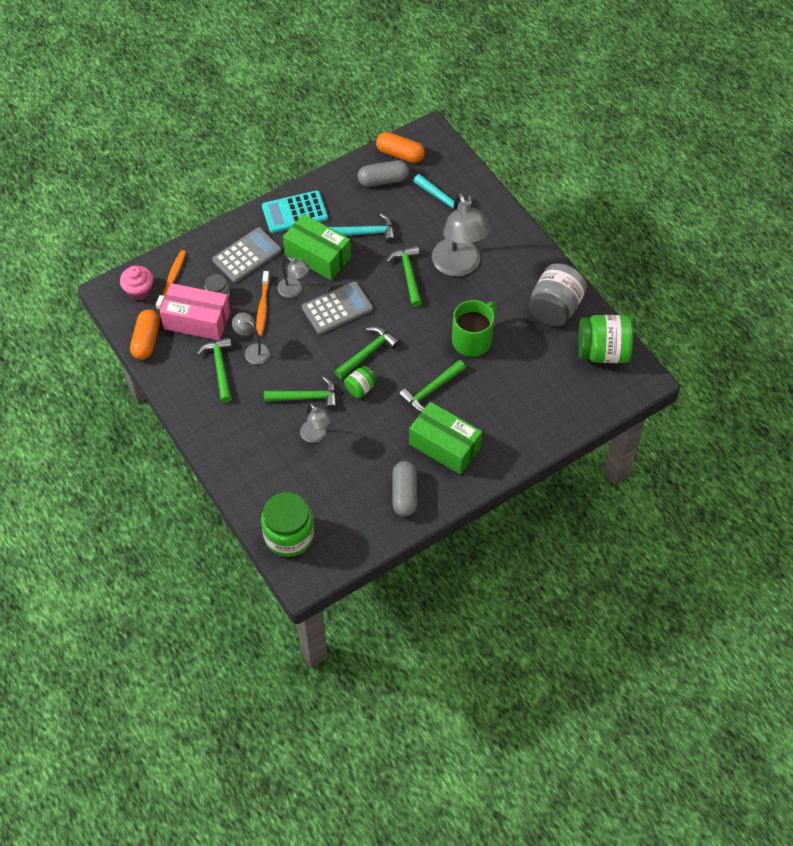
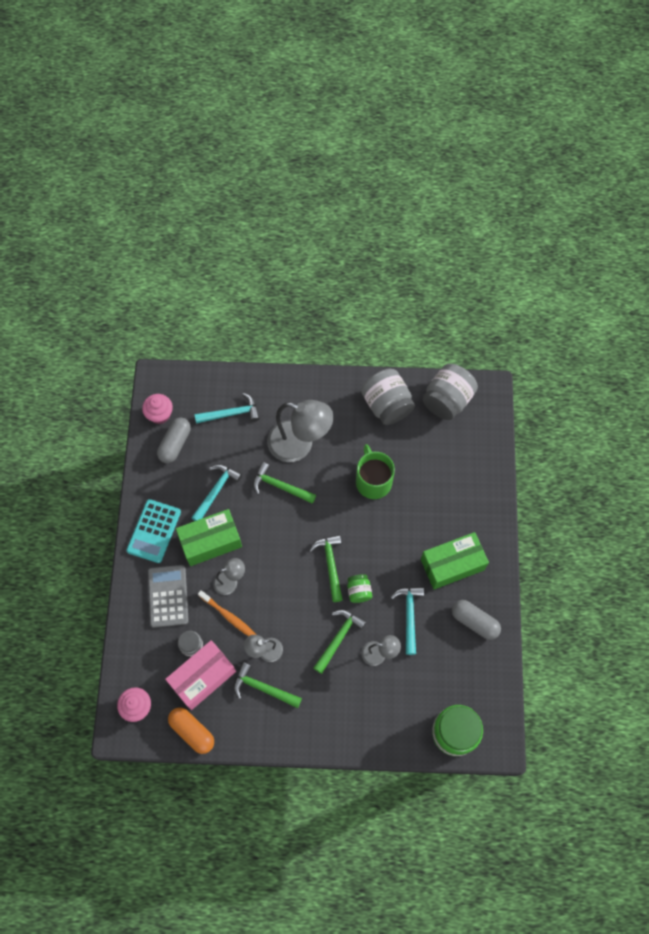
camera: 55 degrees left, 10 degrees up
(172, 279) = (146, 672): orange toothbrush -> none
(337, 308) = (272, 560): grey calculator -> none
(369, 439) = (409, 615): none -> turquoise hammer
(400, 154) = (160, 414): orange capsule -> pink cupcake
(431, 390) = (397, 541): green hammer -> none
(602, 352) = (447, 400): green jar -> grey jar

